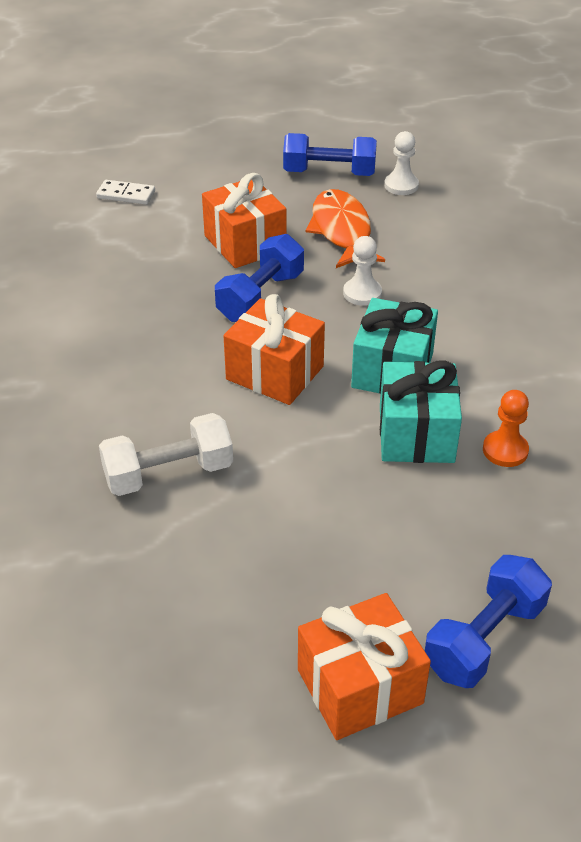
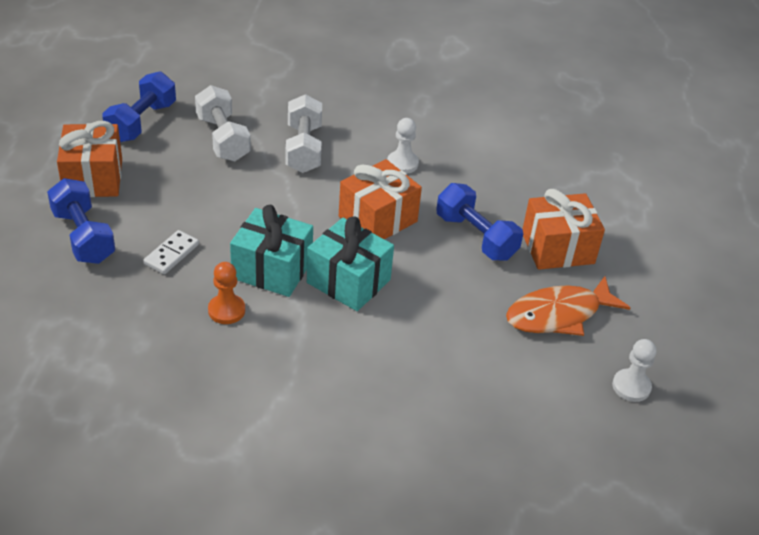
camera: 105 degrees right, 0 degrees up
(126, 195) = (656, 198): white domino -> white domino (171, 254)
(186, 567) = (223, 138): none -> white dumbbell
(329, 173) = (668, 339): blue dumbbell -> blue dumbbell (141, 122)
(341, 231) = (558, 314): orange fish -> orange fish turned 150 degrees clockwise
(362, 293) = (456, 297): white pawn -> white pawn (402, 163)

